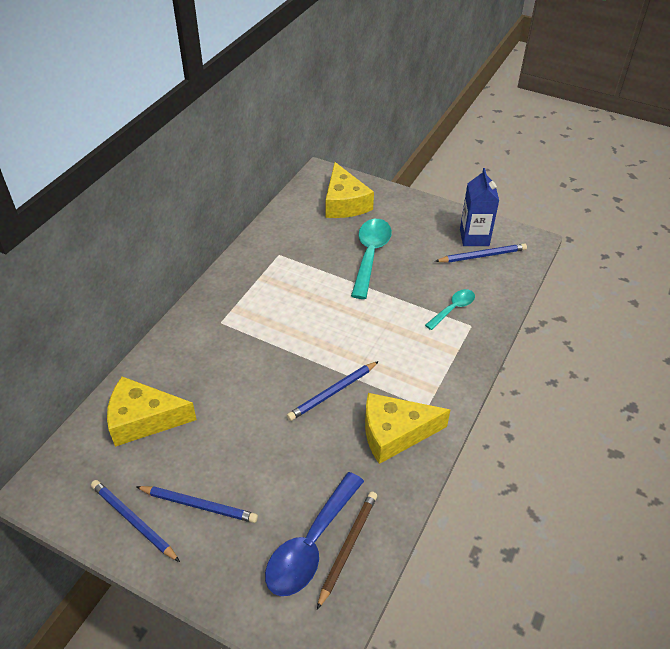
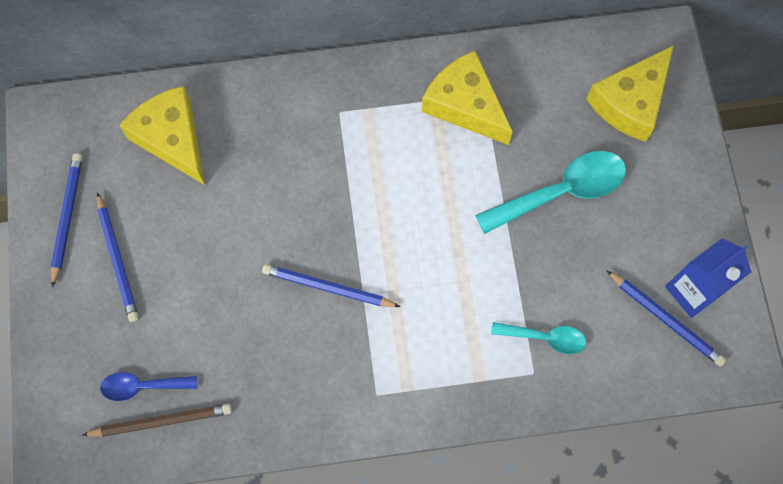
camera: 55 degrees right, 25 degrees up
(311, 544) = (142, 386): blue spoon -> blue spoon, size x0.57
(394, 433) = (320, 383): yellow cheese -> yellow cheese (465, 105)

